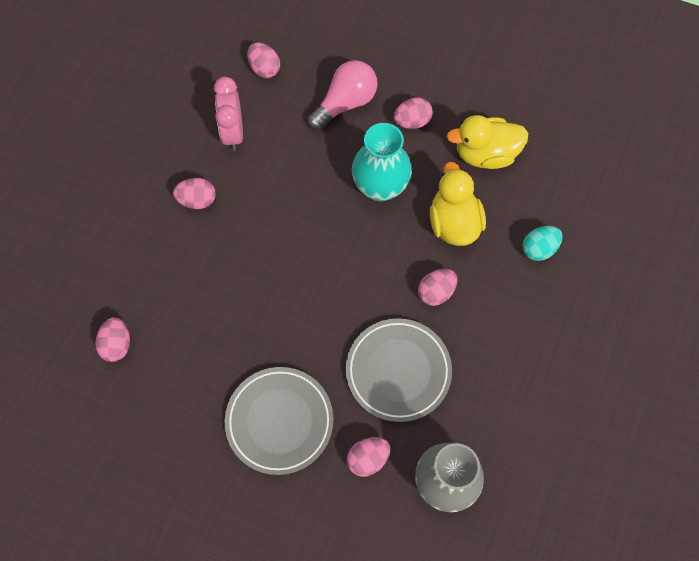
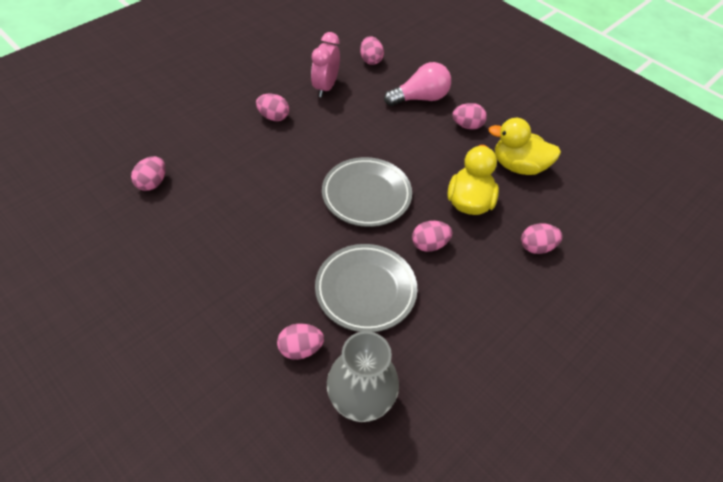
camera: 20 degrees right, 15 degrees down
(279, 421) = (242, 287): grey plate -> grey plate (366, 195)
(380, 187) = (419, 157): turquoise vase -> none
(539, 249) = (536, 247): turquoise egg -> pink egg

